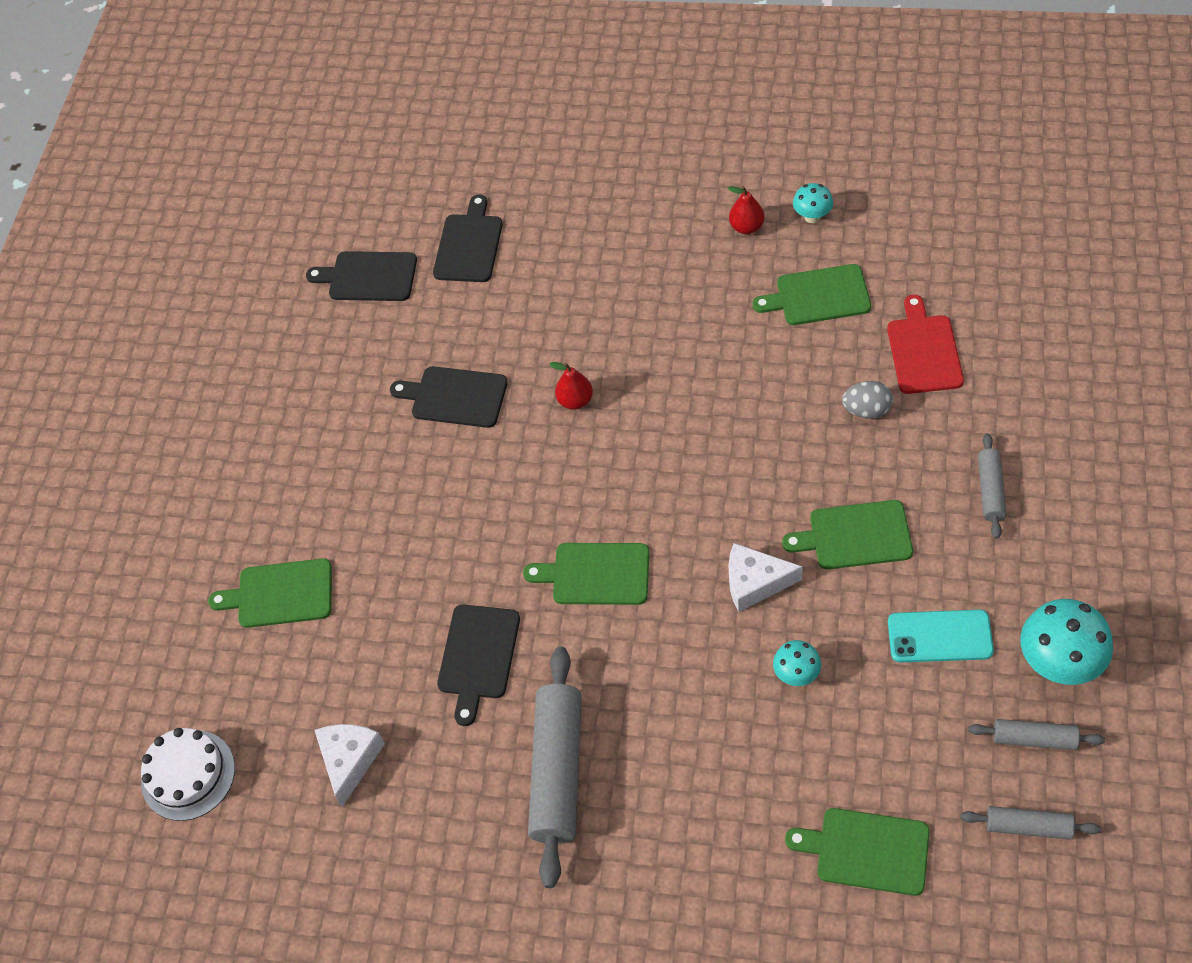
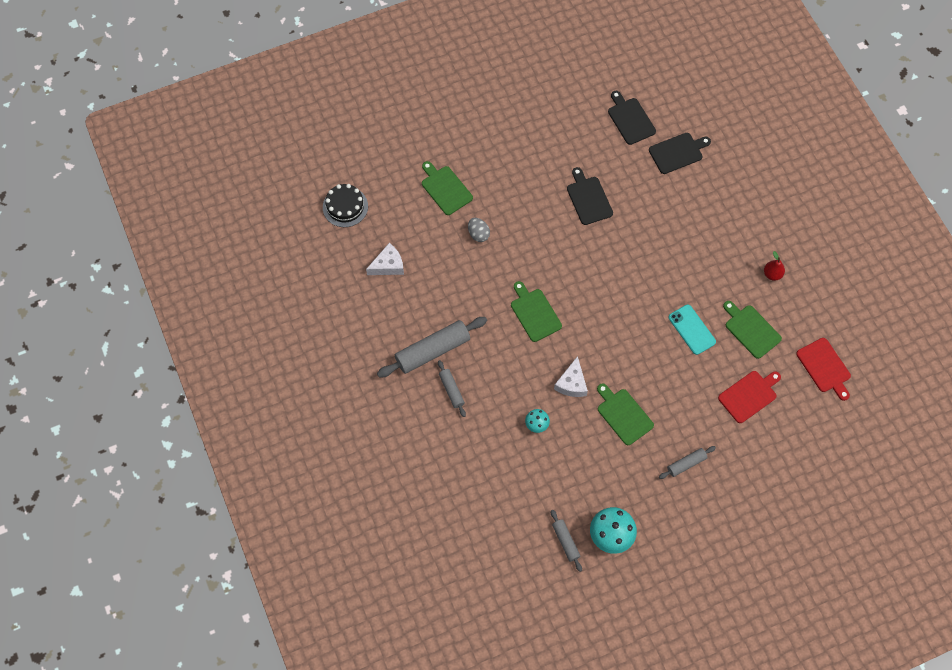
camera: 50 degrees right, 10 degrees up
(188, 775) = (345, 207): white cake -> black cake
(478, 656) = (465, 287): black cutting board -> none
(575, 401) = (619, 252): red pear -> none
(755, 583) = (572, 383): white cheese -> white cheese turned 135 degrees counterclockwise
(812, 216) = (799, 302): turquoise mushroom -> none
(866, 410) = (697, 386): grey egg -> grey egg (478, 234)
(867, 851) = (471, 495): green cutting board -> none
(935, 237) = (824, 367): none -> red cutting board
(940, 636) = (593, 477): turquoise phone -> turquoise phone (691, 329)
(1028, 826) = (521, 557): grey rolling pin -> grey rolling pin (451, 390)

